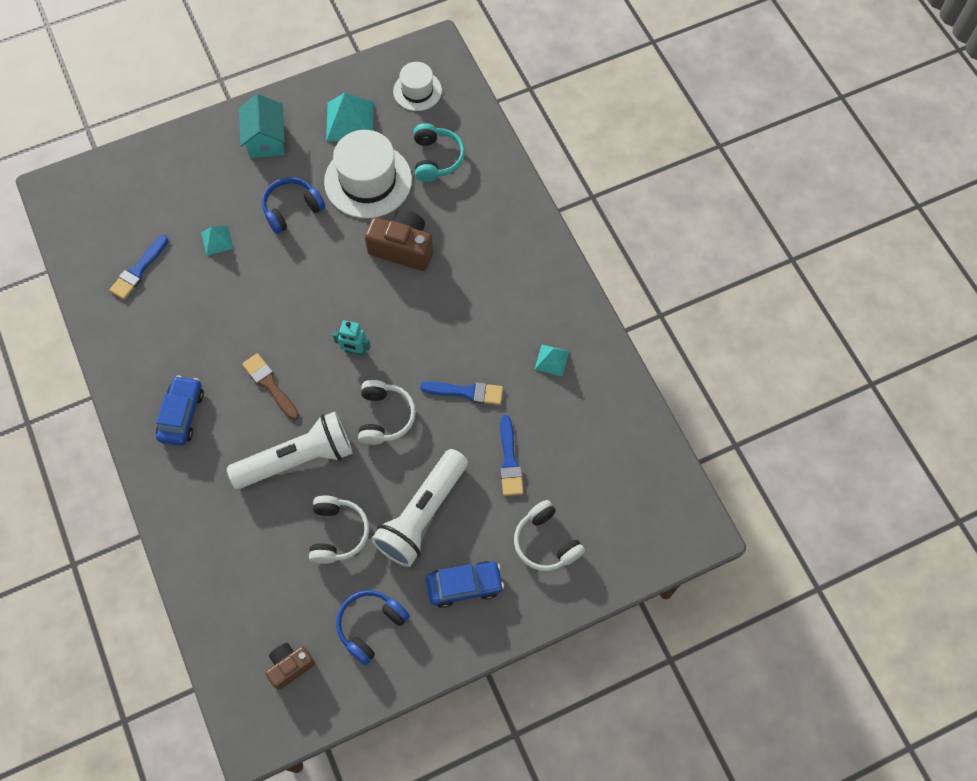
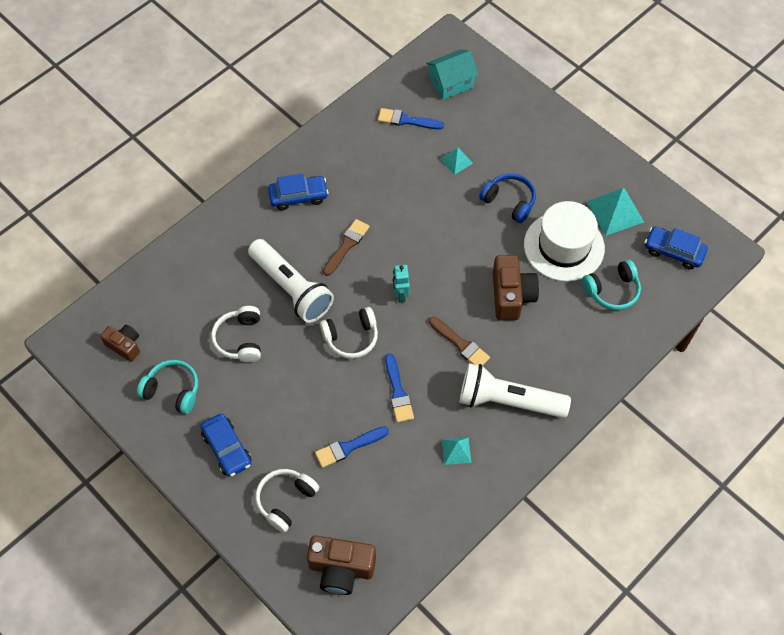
camera: 70 degrees right, 5 degrees down
(266, 139) = (565, 158): turquoise house -> turquoise house (451, 83)
(337, 533) = (240, 339): white headphones -> white headphones turned 105 degrees clockwise
(371, 626) = (172, 390): blue headphones -> turquoise headphones
(417, 91) = (673, 251): white hat -> blue car
(422, 514) = (277, 396): white flashlight -> white flashlight (508, 401)
(437, 314) = (460, 344): none -> brown brush
(637, 510) = (341, 569): none -> brown camera

